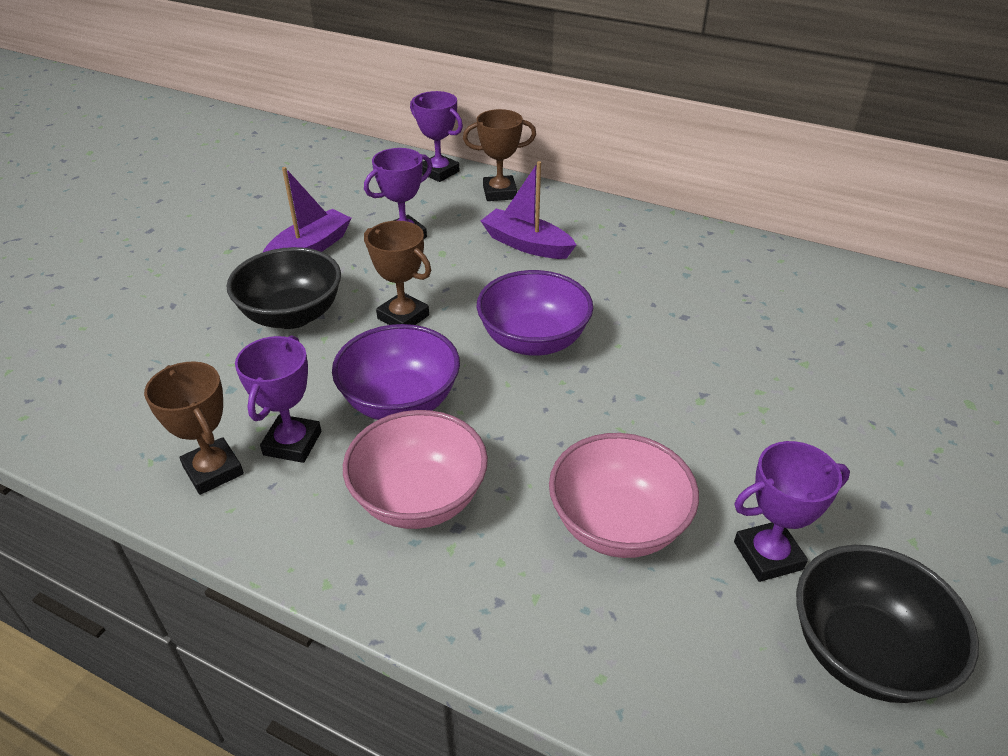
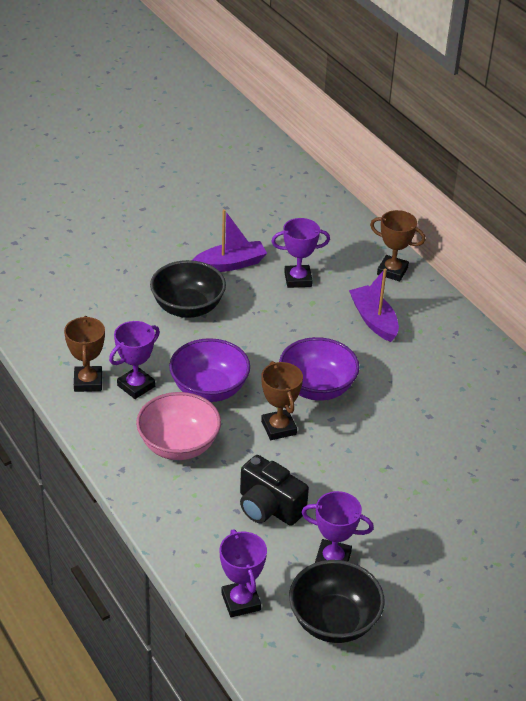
camera: 30 degrees right, 0 degrees up
(403, 317) = (251, 337): brown trophy -> brown trophy (278, 428)
(439, 172) = (364, 236): purple trophy -> purple trophy (241, 601)
(617, 524) = (268, 507): pink bowl -> black camera

